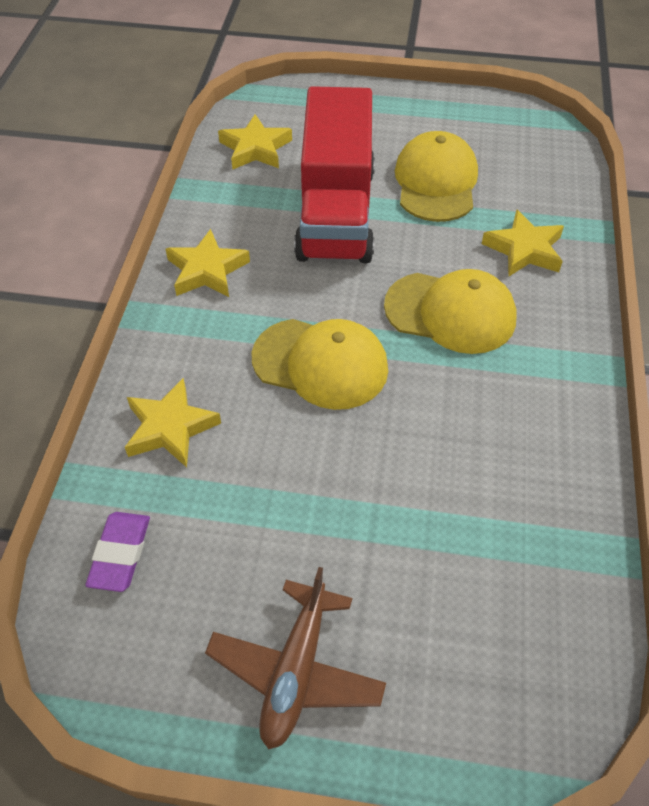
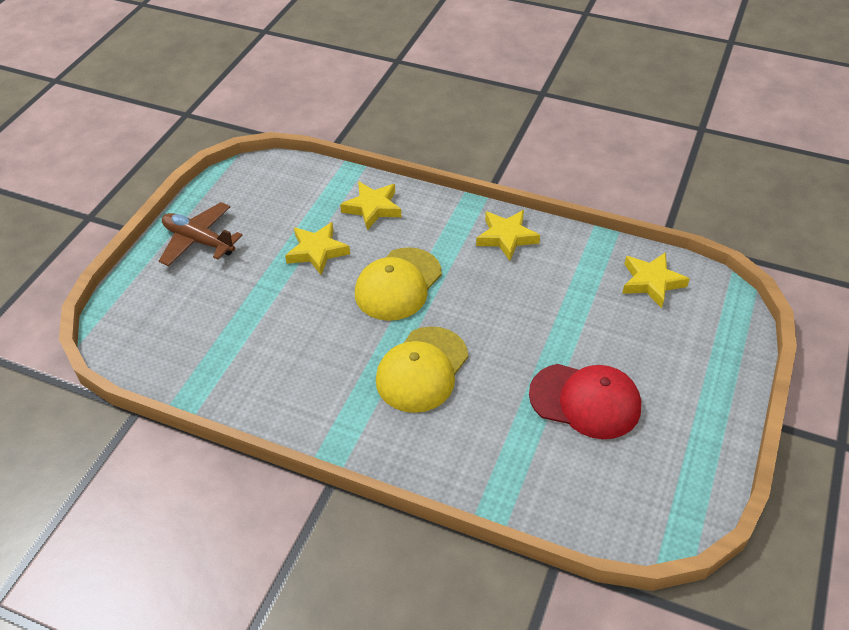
camera: 105 degrees right, 5 degrees down
(120, 554) = (297, 183): purple eraser -> none
(336, 213) = (556, 321): red truck -> none
(436, 182) = (585, 401): yellow cap -> red cap
(524, 249) = (480, 443): yellow star -> yellow star (317, 251)

